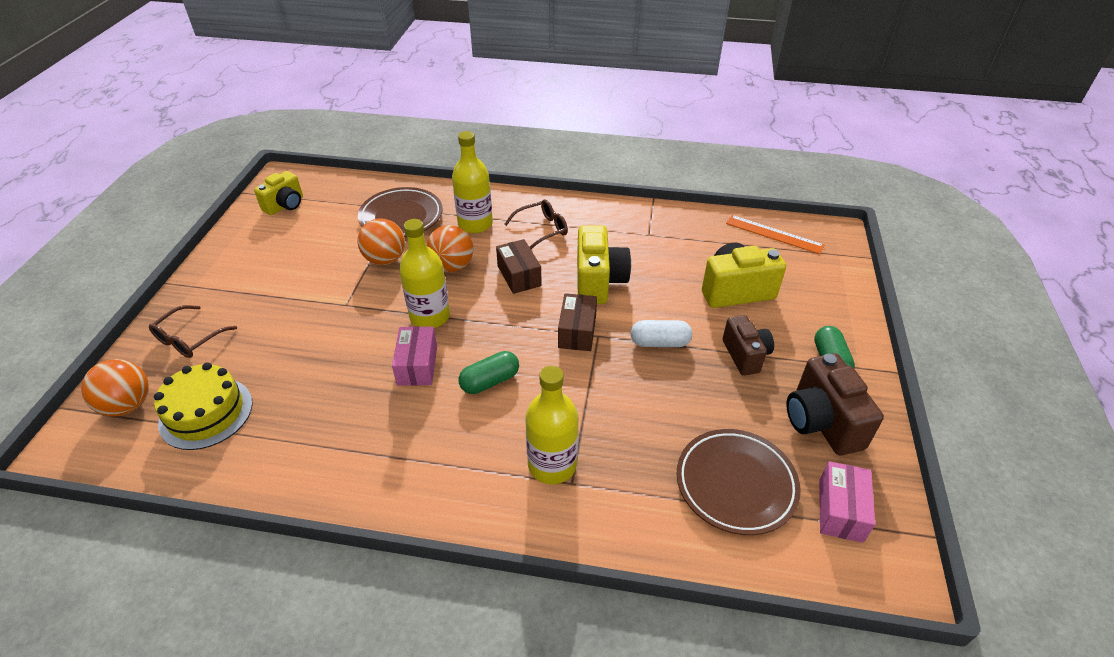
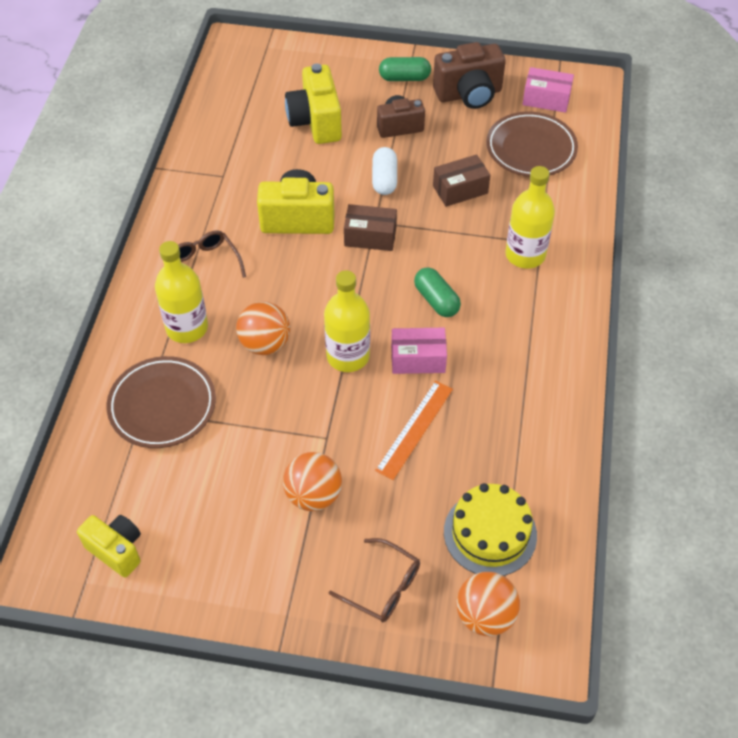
camera: 90 degrees left, 10 degrees up
(385, 259) = (248, 410): orange ball -> orange ball (313, 495)
(519, 276) = (285, 283): brown box -> brown box (460, 189)
(774, 234) = (232, 84): orange ruler -> orange ruler (414, 429)

